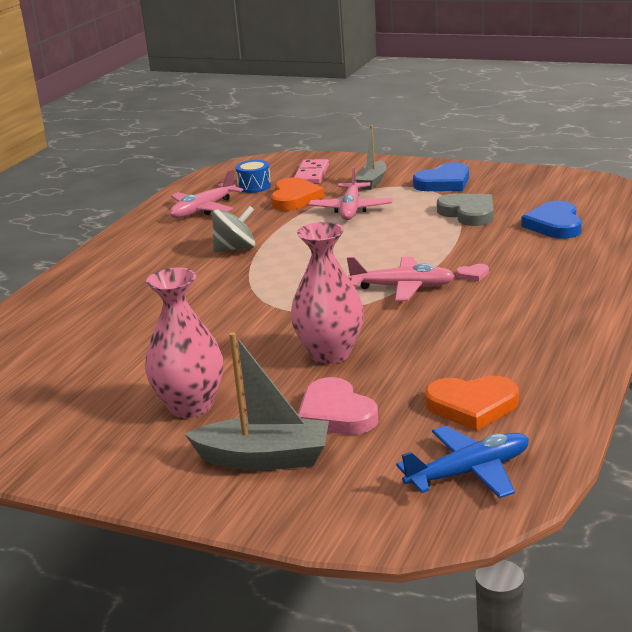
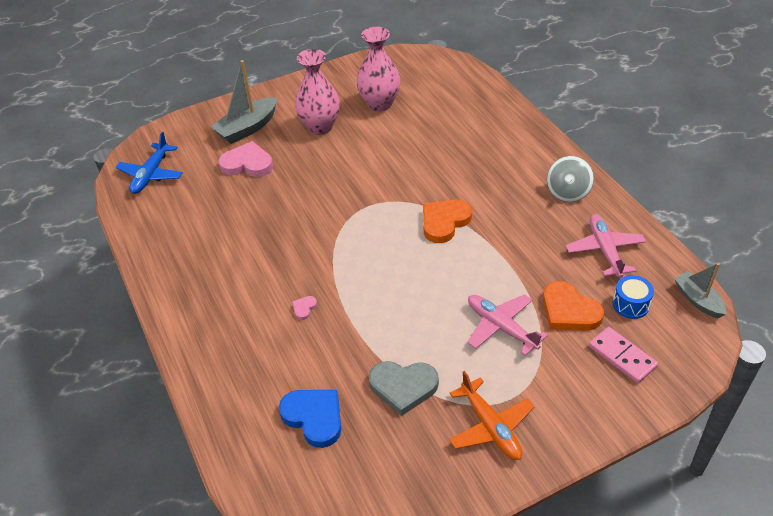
camera: 130 degrees right, 20 degrees up
(235, 249) = (499, 228): grey spinning top -> grey spinning top (568, 192)
(330, 354) = (301, 192): pink vase -> pink vase (379, 104)
(372, 182) = (552, 382): grey boat -> grey boat (698, 300)
(403, 287) = (333, 265): pink plane -> none
(444, 183) = (490, 427): blue heart -> orange plane
(472, 406) = (187, 207): orange heart -> orange heart (444, 222)

